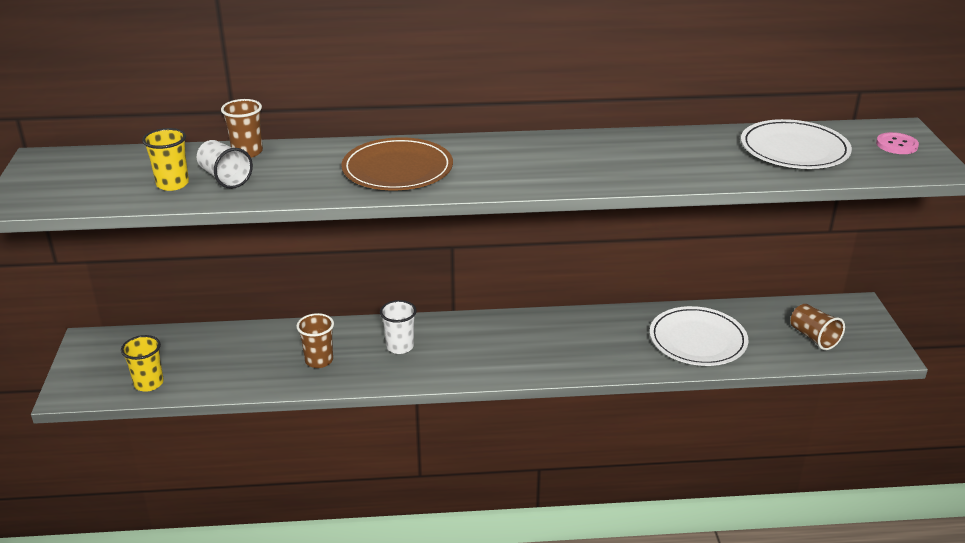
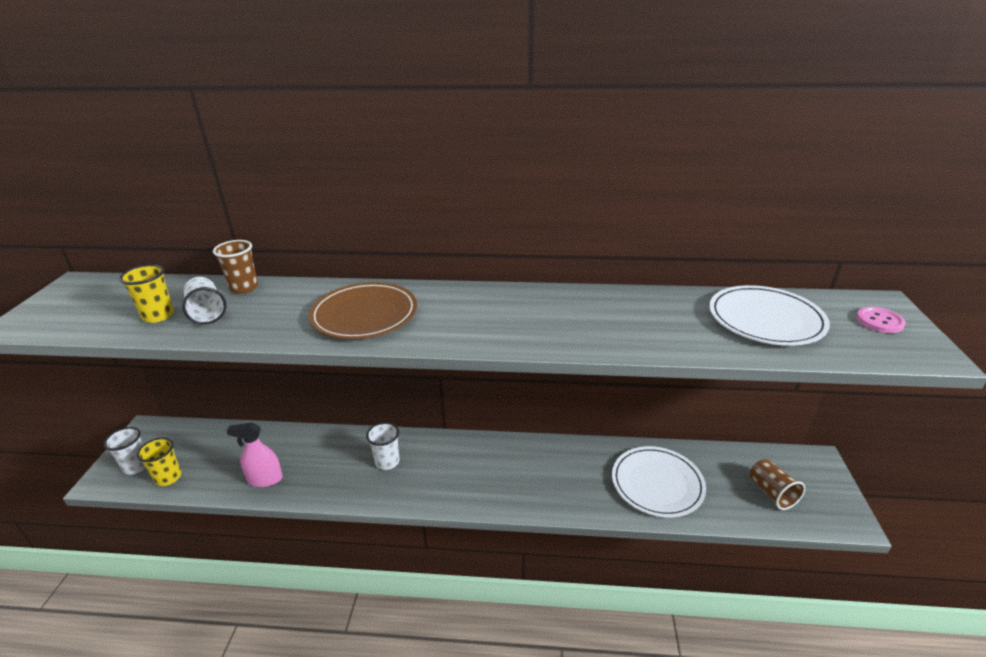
camera: 10 degrees right, 0 degrees up
(102, 377) = (136, 466): none -> white cup
(266, 375) = (265, 479): none -> pink spray bottle
(319, 360) = (314, 469): brown cup -> none

